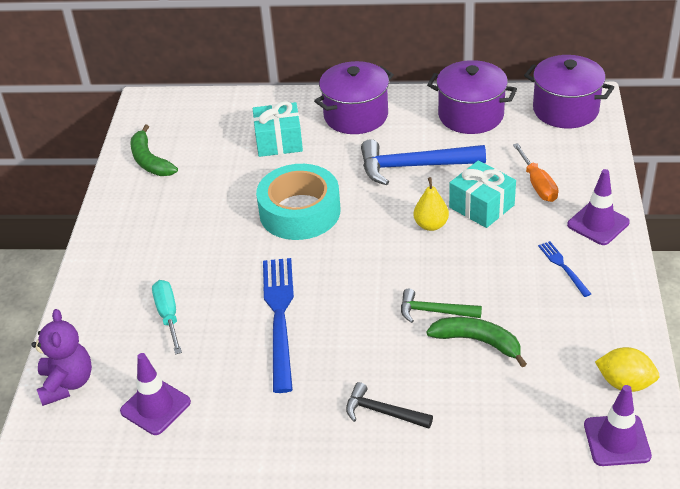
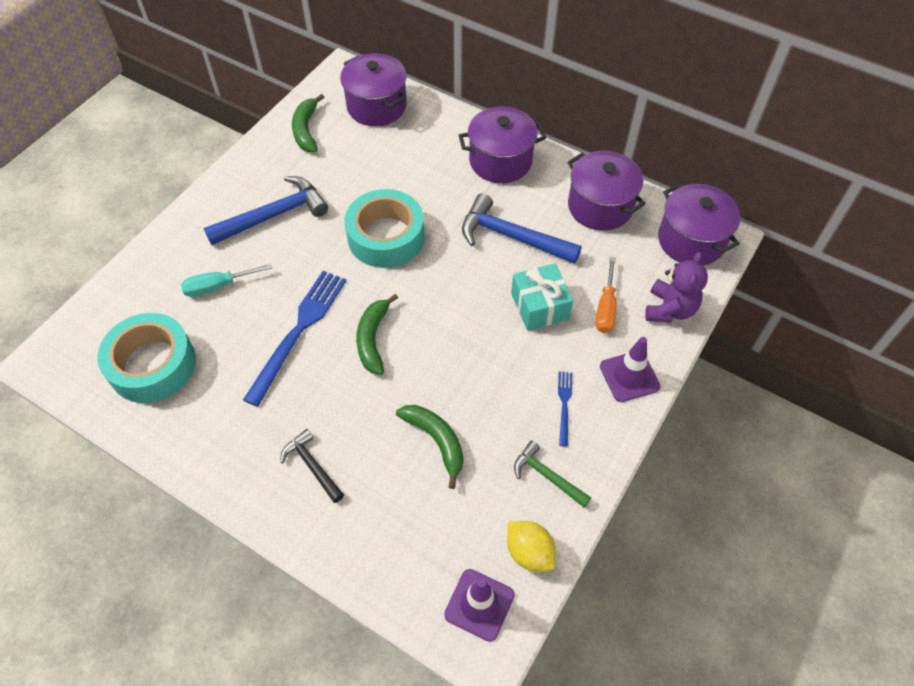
camera: 25 degrees right, 15 degrees up
(67, 383) = (107, 309): purple teddy bear -> purple teddy bear (669, 309)
(155, 407) = (152, 365): purple traffic cone -> turquoise tape
(168, 316) = (218, 286): turquoise screwdriver -> turquoise screwdriver turned 120 degrees counterclockwise
(176, 238) = (274, 215): none -> blue hammer
(204, 117) = (376, 106): none -> purple pot
(279, 141) = (419, 158): turquoise gift -> none
(355, 292) = (373, 339): none -> green banana
(431, 225) = (483, 303): yellow pear -> none
(434, 311) = (422, 391): green hammer -> green hammer (547, 476)

